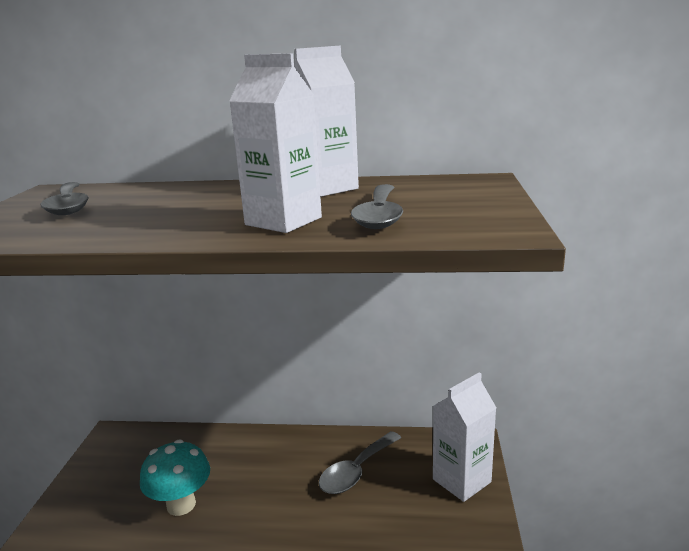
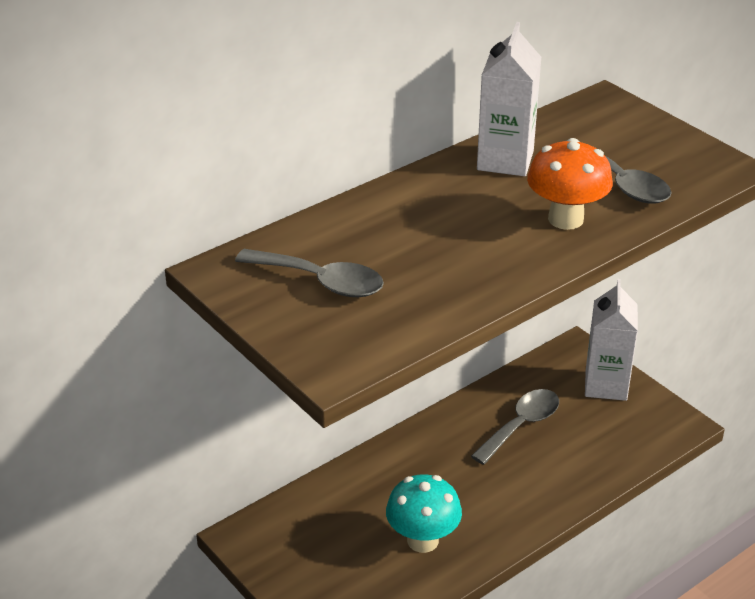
camera: 45 degrees left, 15 degrees up
(283, 221) = (565, 219): white carton -> orange mushroom
(356, 471) = (521, 425): grey spoon -> grey spoon turned 135 degrees counterclockwise

